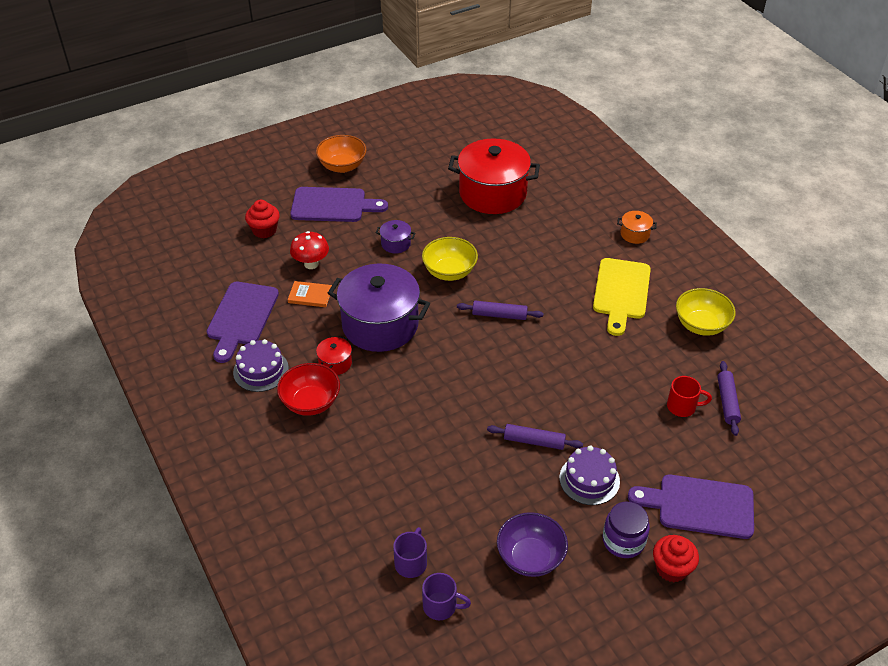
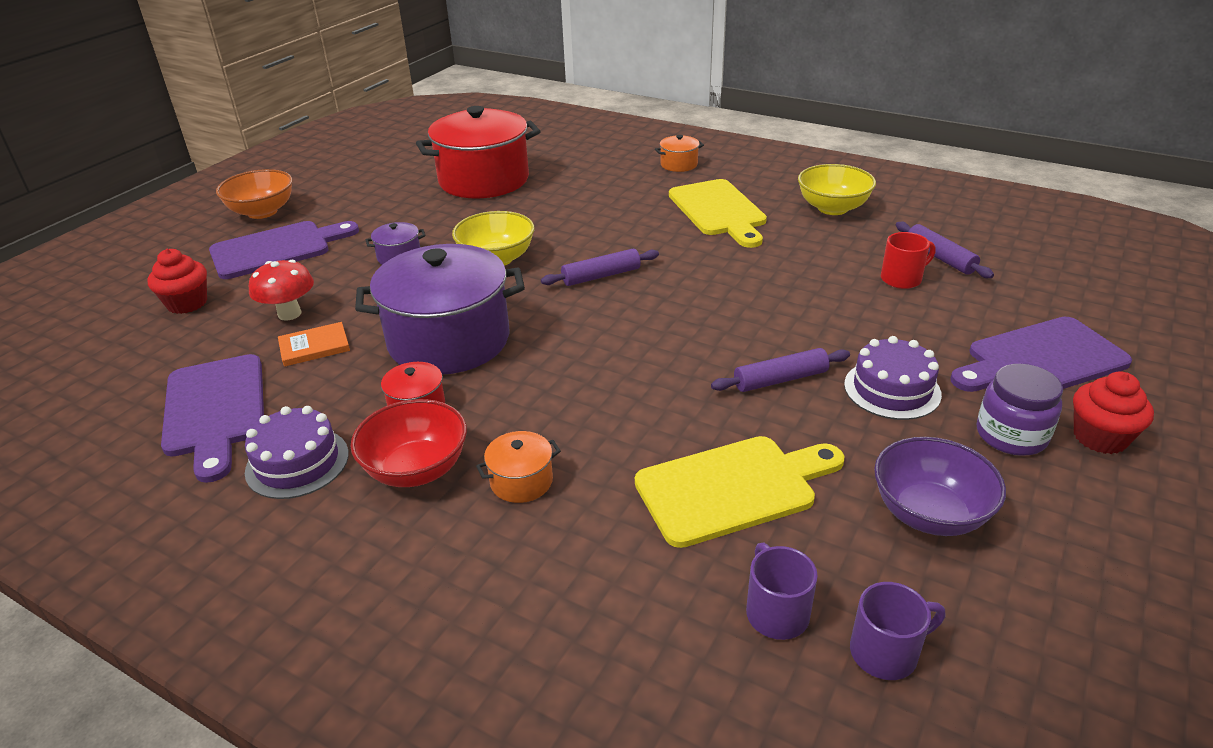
camera: 30 degrees left, 10 degrees down
(353, 435) = (521, 481): none -> orange pot
(448, 492) = (733, 488): none -> yellow cutting board

